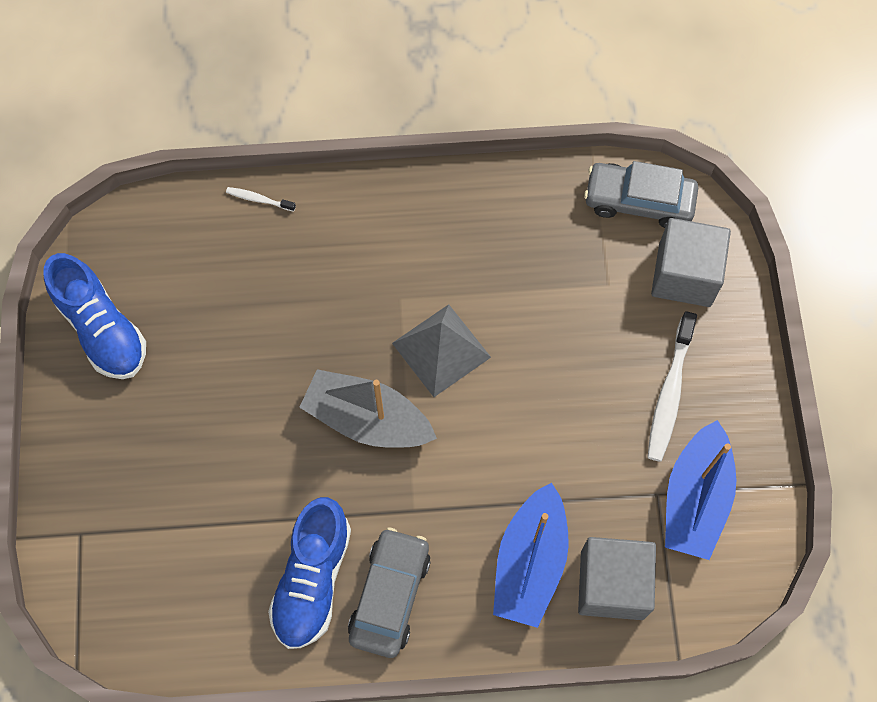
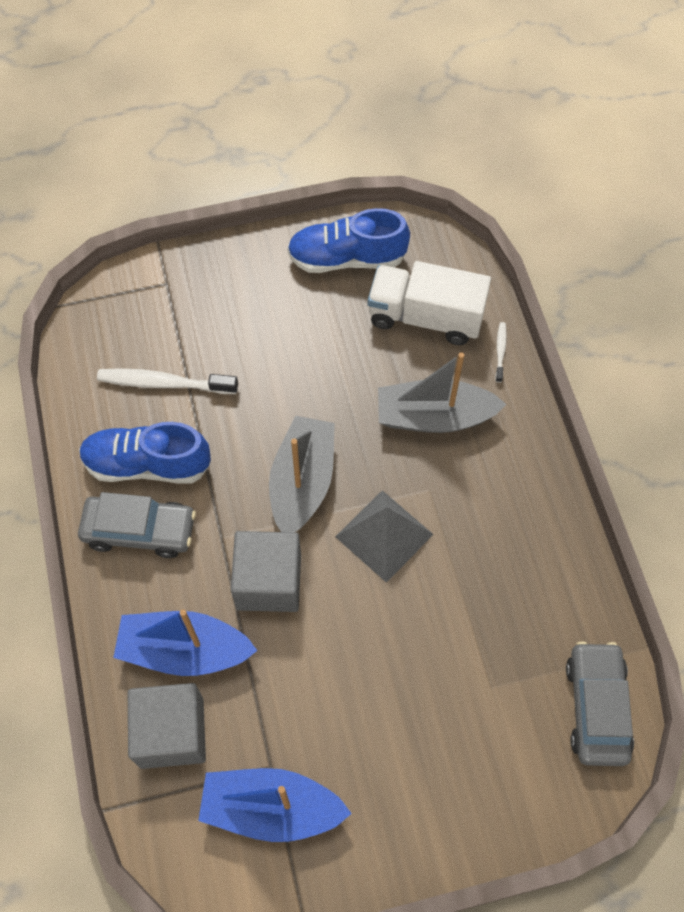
camera: 80 degrees right, 5 degrees down
(102, 329) = (347, 258): blue shoe -> blue shoe turned 45 degrees clockwise
(199, 263) = (425, 317): none -> white truck
(320, 278) = (434, 417): none -> grey boat
(669, 393) = (382, 767): white toothbrush -> white toothbrush (164, 383)
(684, 275) = (521, 768): grey cube -> grey cube (269, 582)

